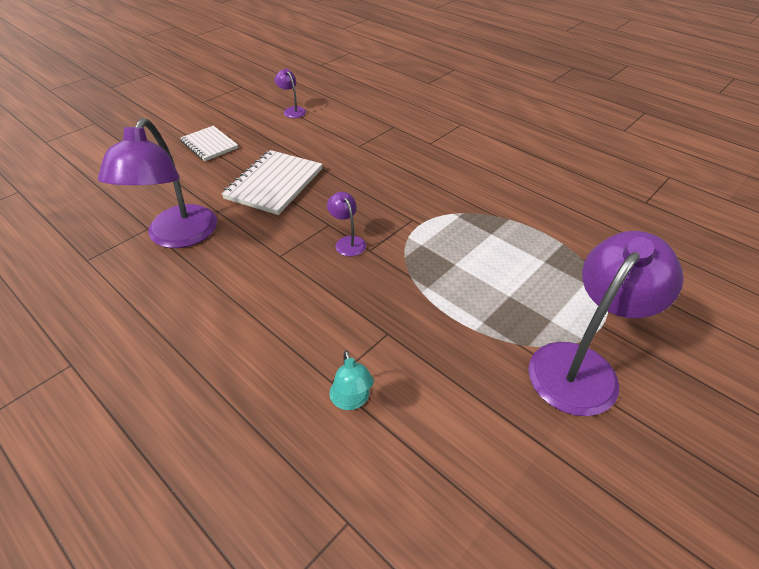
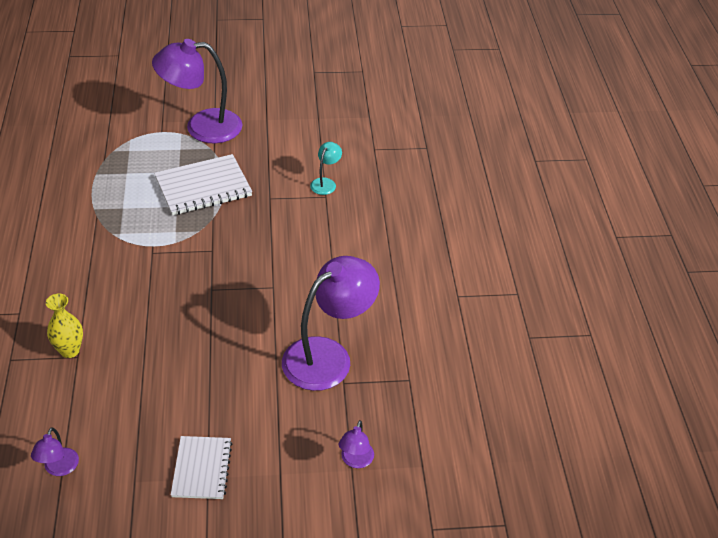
camera: 140 degrees left, 0 degrees up
(274, 184) = (202, 361): white notebook -> white notebook (203, 187)
(347, 242) = (217, 266): purple lamp -> purple lamp (355, 461)
(368, 145) = (70, 350): none -> yellow vase

